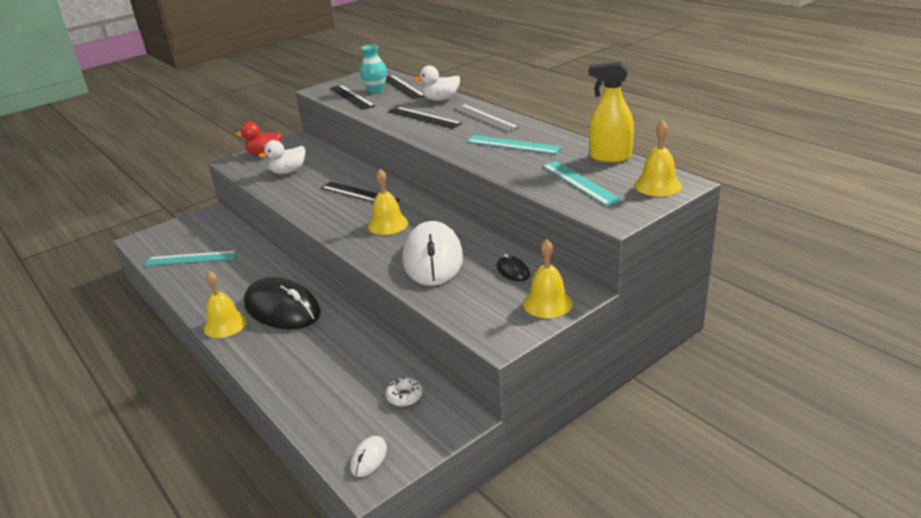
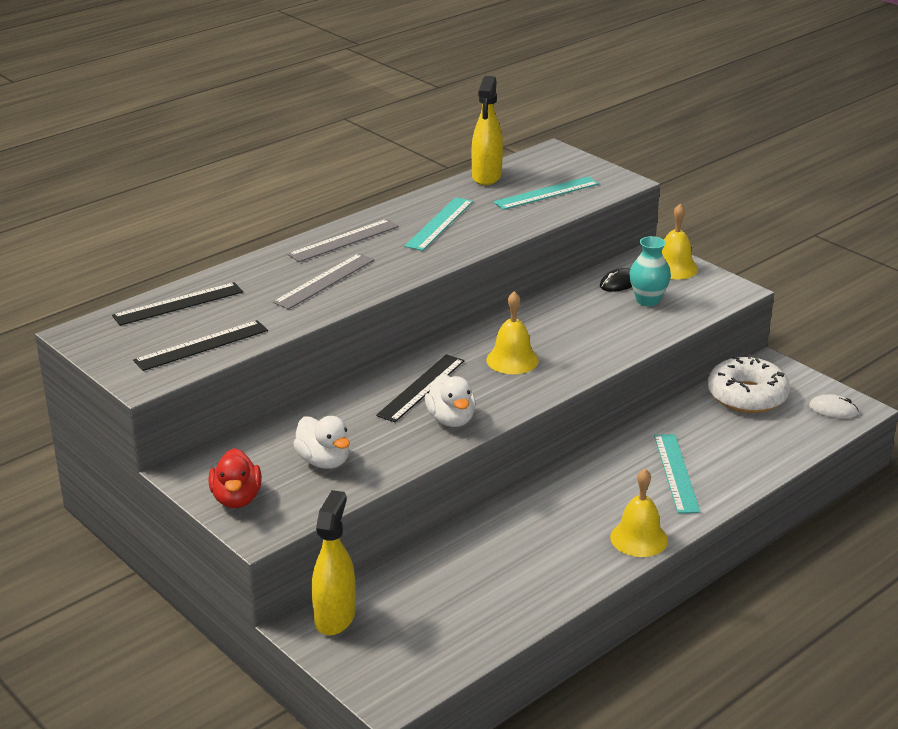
camera: 95 degrees left, 0 degrees up
(191, 258) = (464, 612): turquoise ruler -> turquoise ruler (676, 473)
(211, 220) = (335, 617): none -> yellow spray bottle
(282, 309) = (601, 495): black mouse -> none
(375, 90) = (181, 326): turquoise vase -> turquoise vase (648, 300)
(404, 396) = (747, 396): white donut -> white donut, size x2.17
(424, 117) = (324, 281): black ruler -> grey ruler
(433, 258) = (595, 327): white mouse -> none
(440, 99) = (255, 271): white duck -> white duck (451, 420)
(658, 185) = (557, 161): yellow bell -> none

